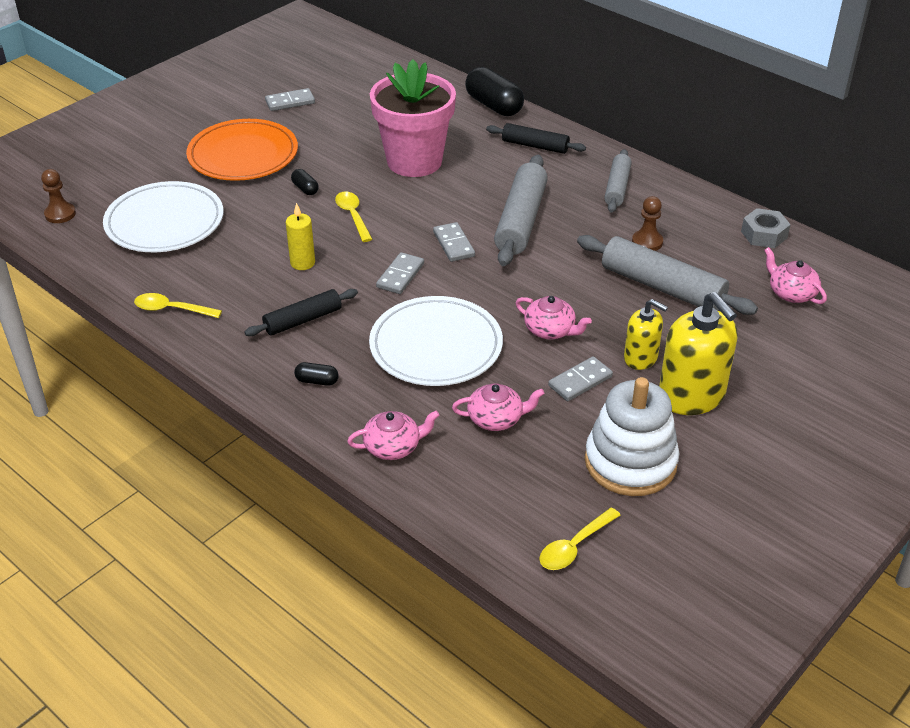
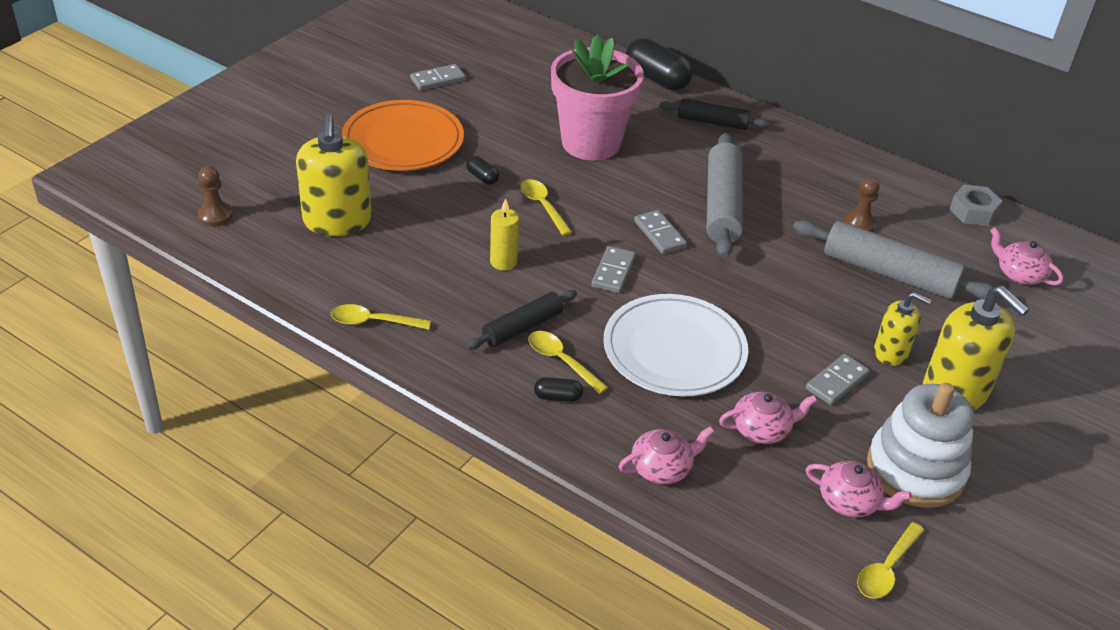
camera: 10 degrees left, 0 degrees up
(164, 222) = (337, 221): white plate -> yellow soap dispenser
(329, 350) = (561, 361): none -> yellow spoon
(550, 330) = (789, 326): pink teapot -> pink teapot (850, 501)
(617, 187) = (810, 165): grey rolling pin -> none

